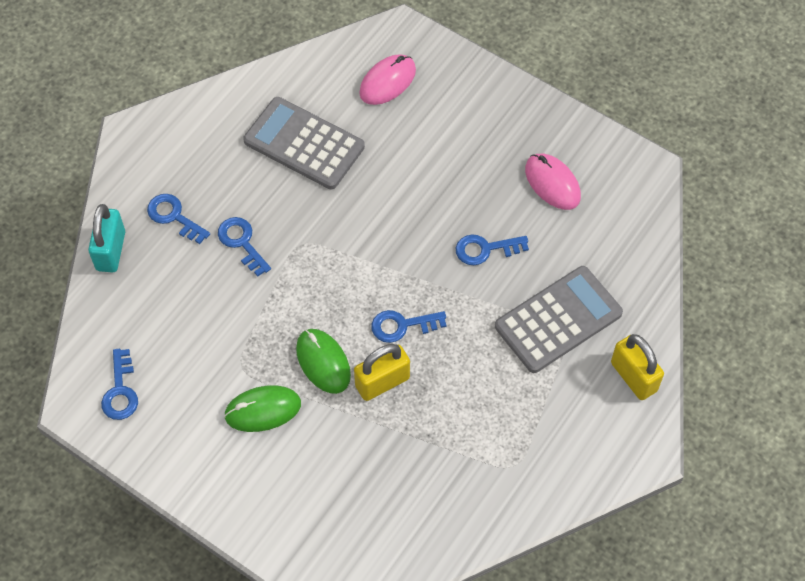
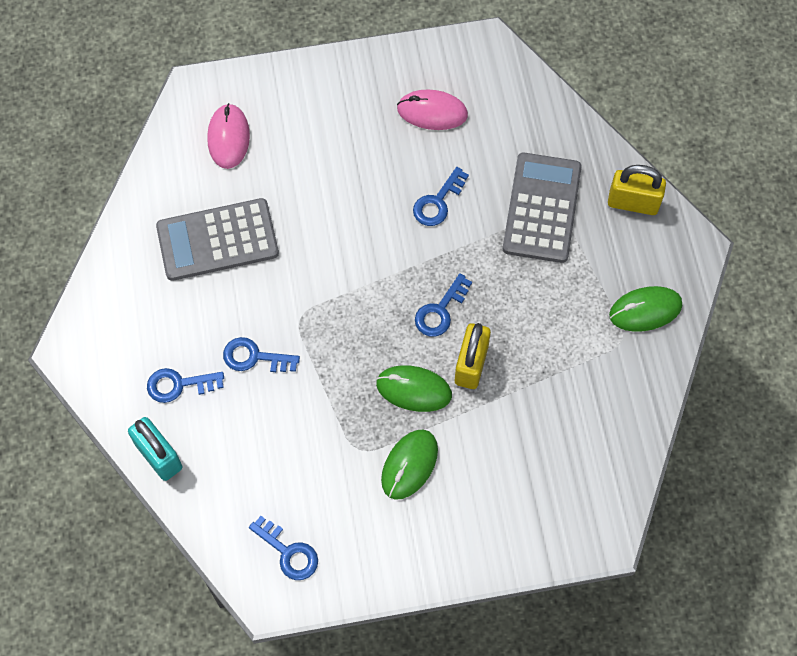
camera: 45 degrees left, 5 degrees up
(554, 462) = (645, 310): none -> green mouse

